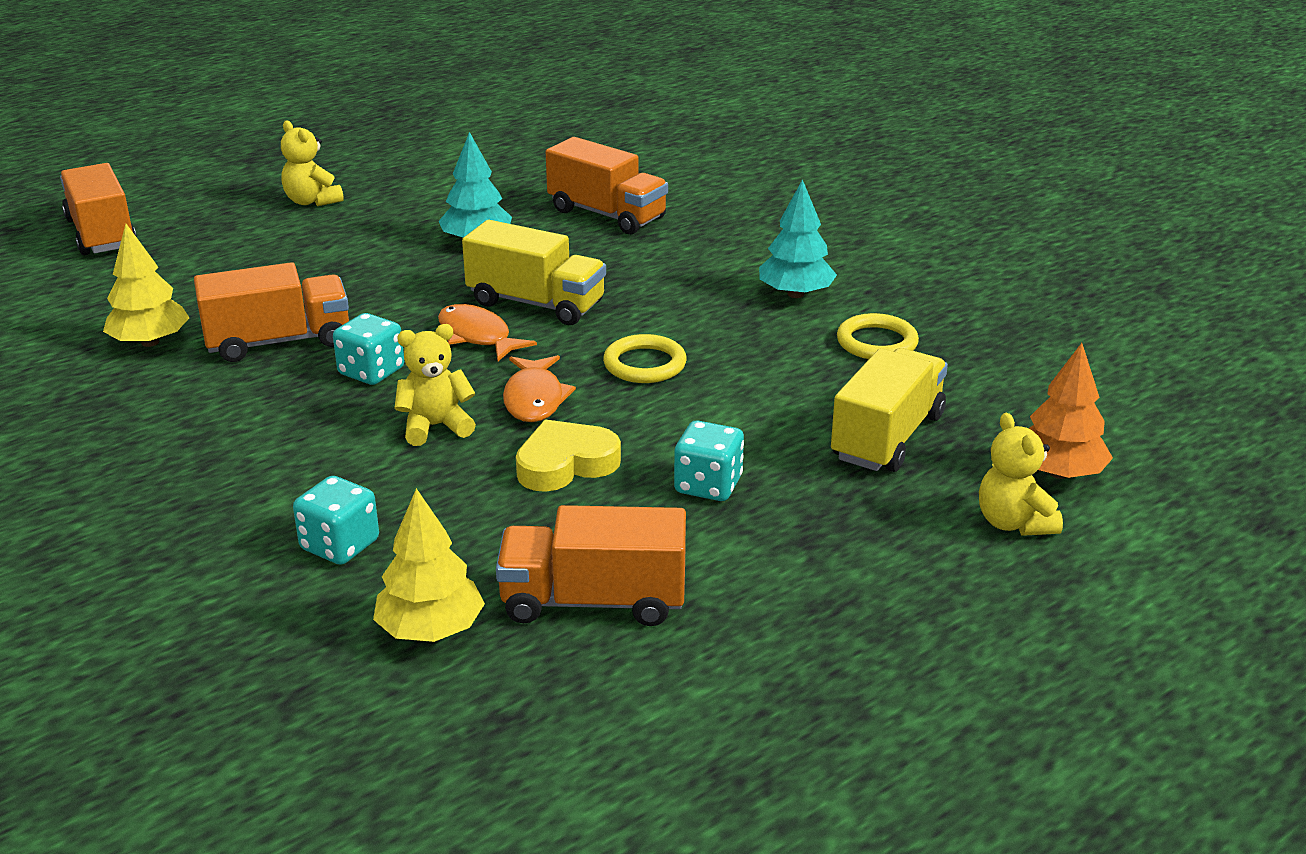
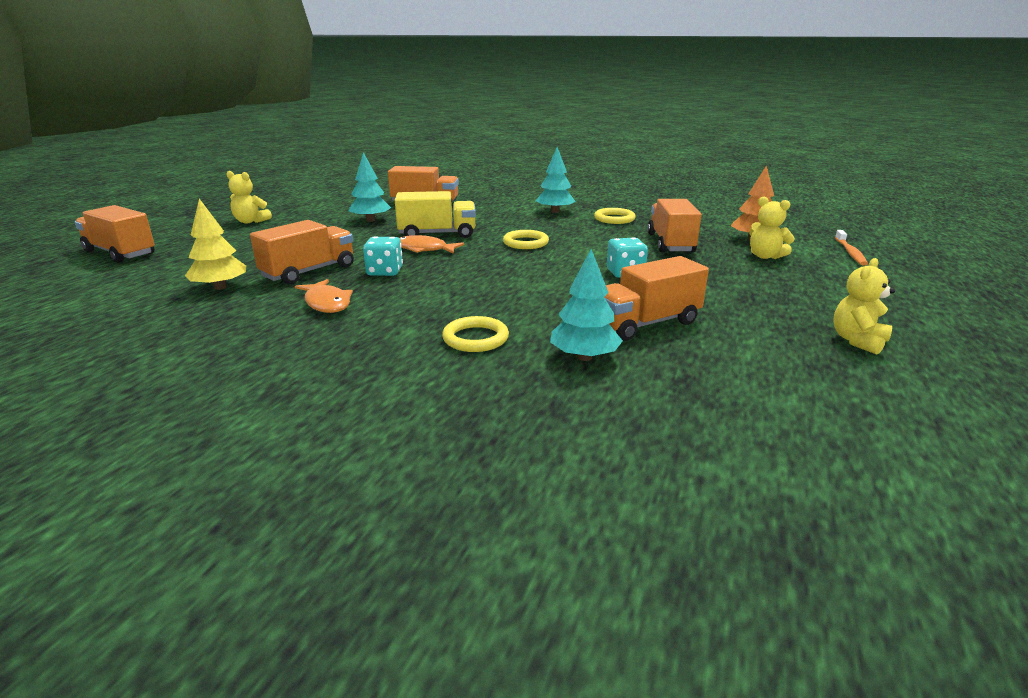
camera: 30 degrees left, 5 degrees down
(340, 545) = (475, 338): turquoise dice -> yellow ring
(431, 630) = (584, 357): yellow tree -> turquoise tree
(435, 426) = (455, 283): yellow teddy bear -> yellow teddy bear (857, 341)
(534, 399) = (491, 263): orange fish -> orange fish (327, 303)
(565, 464) = (546, 281): yellow heart -> none
(887, 437) = (670, 243): yellow truck -> orange truck
(1205, 566) = (850, 252): none -> orange toothbrush

